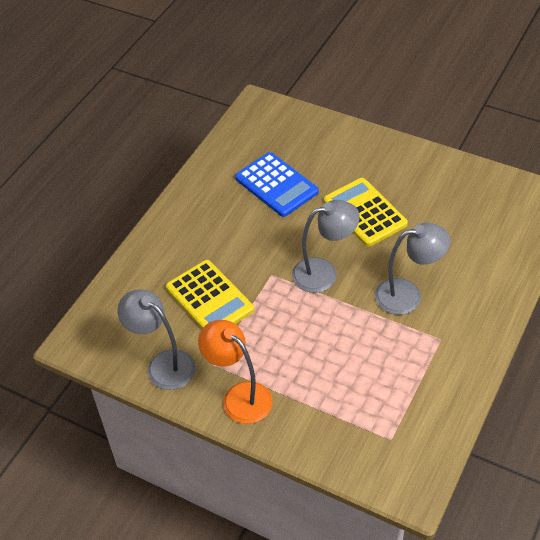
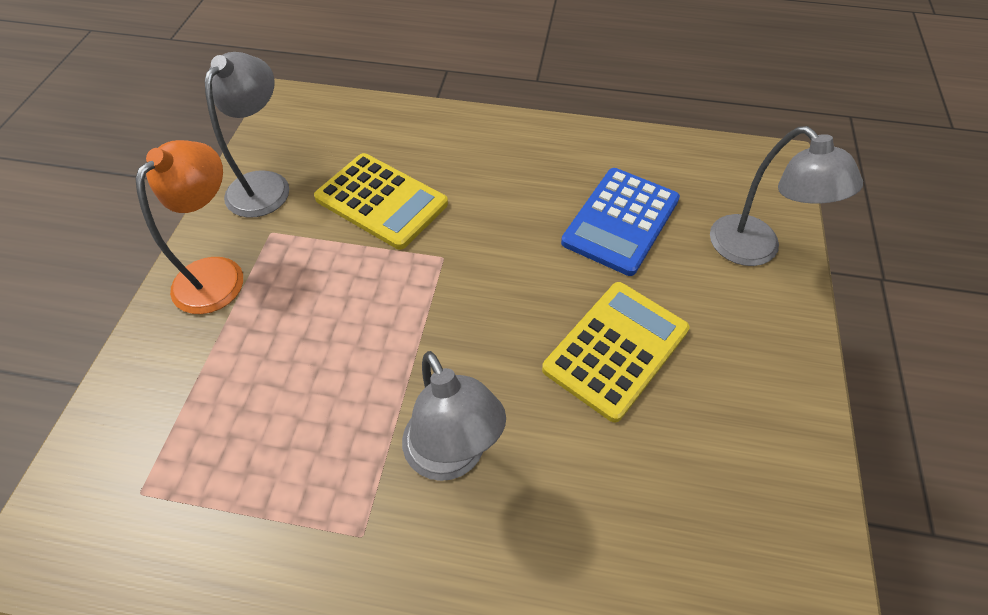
camera: 70 degrees right, 5 degrees up
(209, 299) = (381, 201): yellow calculator -> yellow calculator turned 90 degrees counterclockwise
(324, 273) = (466, 321): grey lamp -> grey lamp (755, 250)

